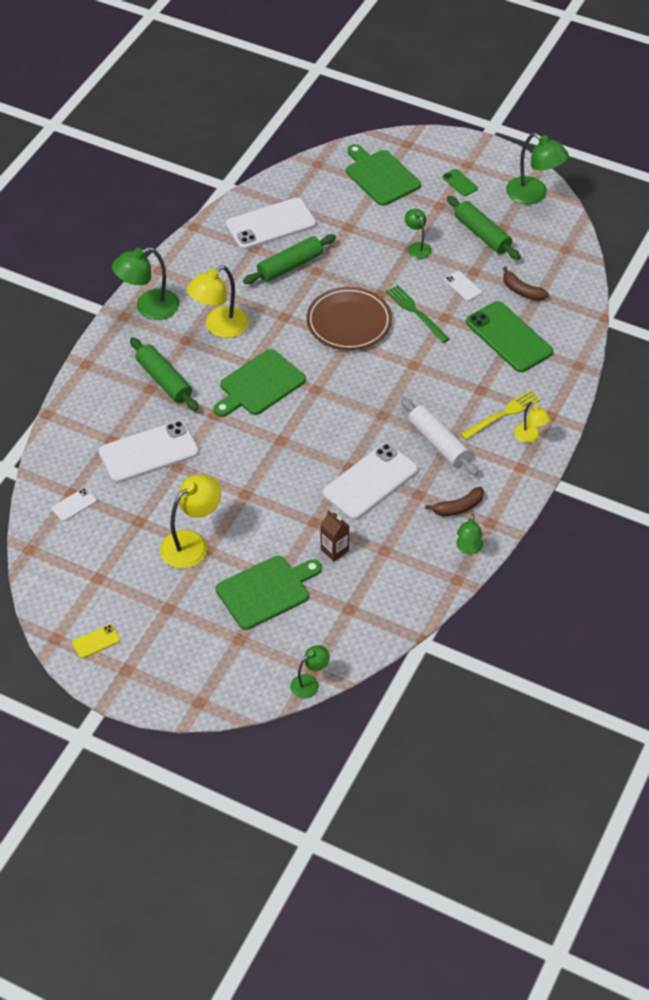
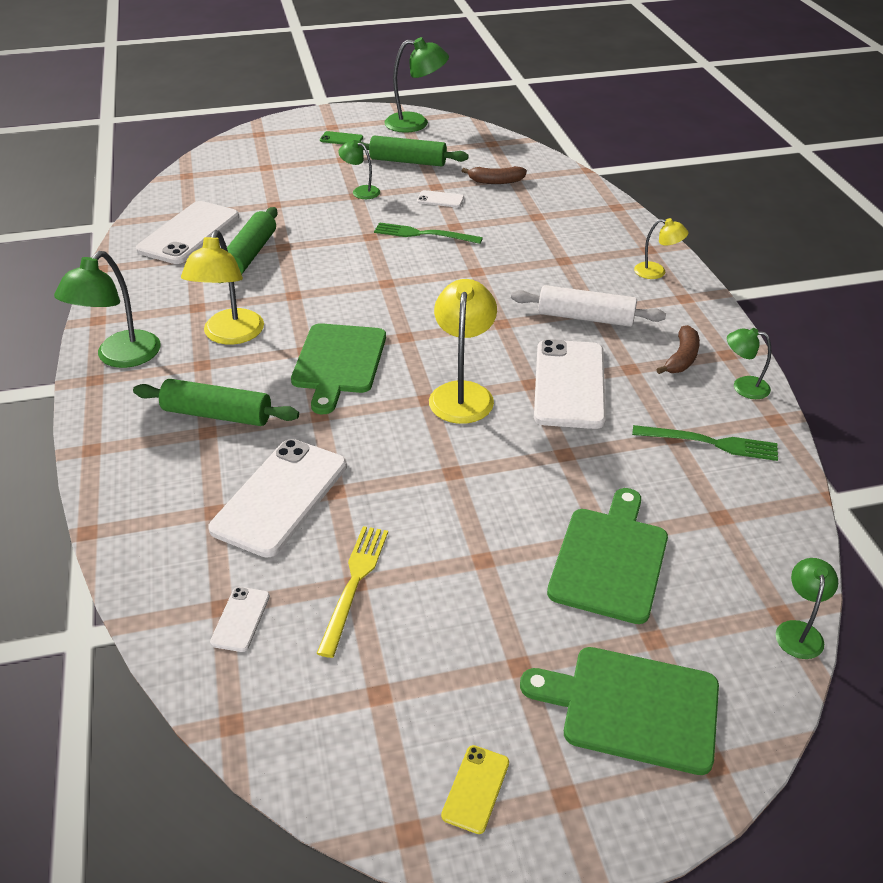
camera: 40 degrees left, 10 degrees down
(192, 543) = (455, 565): yellow lamp -> yellow lamp (462, 393)
(334, 550) = (623, 468): brown carton -> none
(349, 322) = (367, 269): brown plate -> none
(380, 176) = (261, 161): green cutting board -> green cutting board (632, 707)
(400, 568) = (710, 443): none -> green fork
(468, 548) = (743, 386): green lamp -> green lamp turned 135 degrees clockwise
(502, 414) = (609, 268): yellow fork -> yellow fork (354, 584)
(509, 337) = (531, 214): green phone -> none

